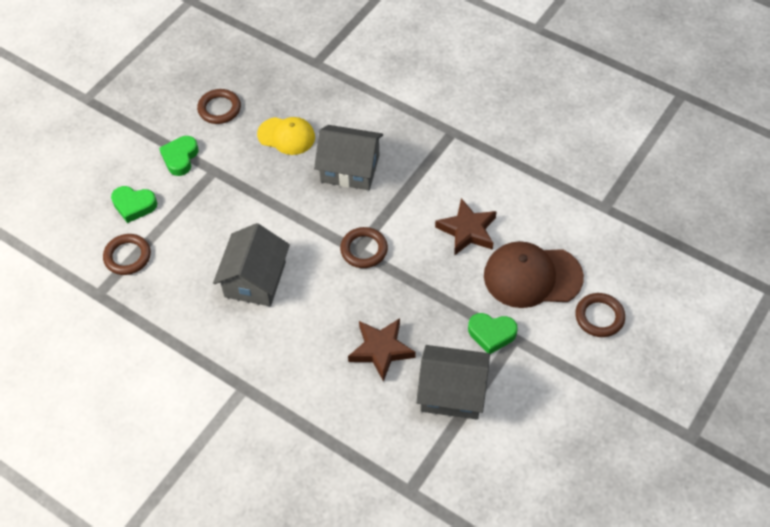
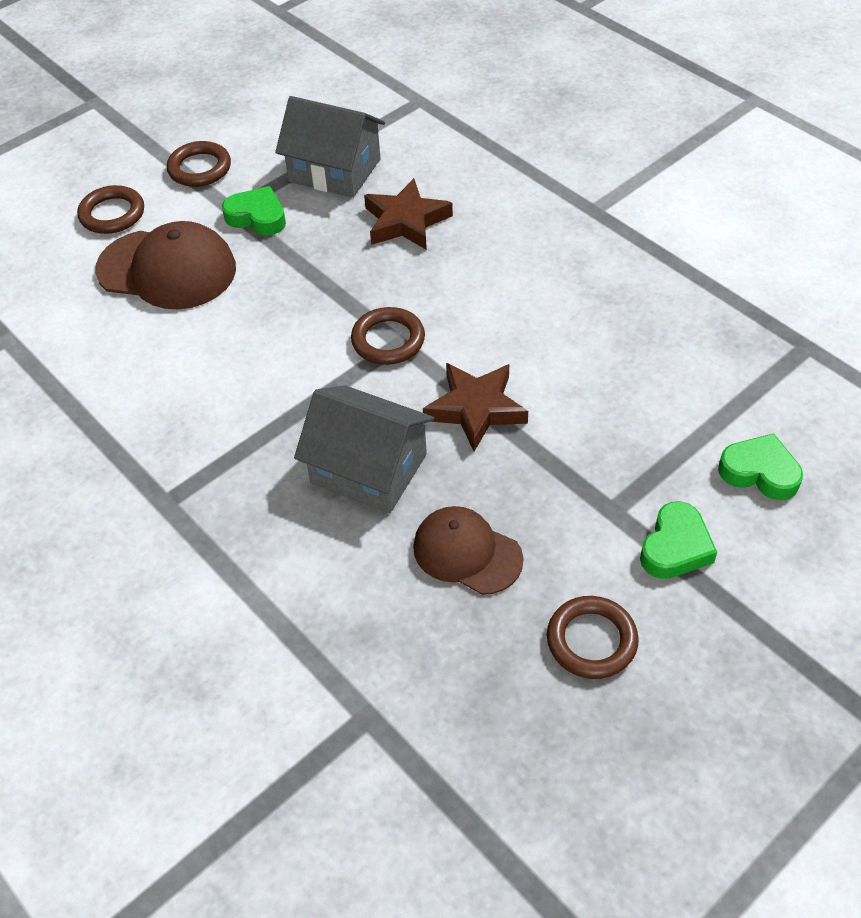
camera: 165 degrees left, 5 degrees down
(127, 256) = (764, 391): brown ring -> brown ring (200, 168)
(255, 279) = (561, 327): grey house -> none
(286, 136) = (467, 553): yellow cap -> brown cap
(467, 230) = (223, 340): brown star -> brown star (476, 409)

